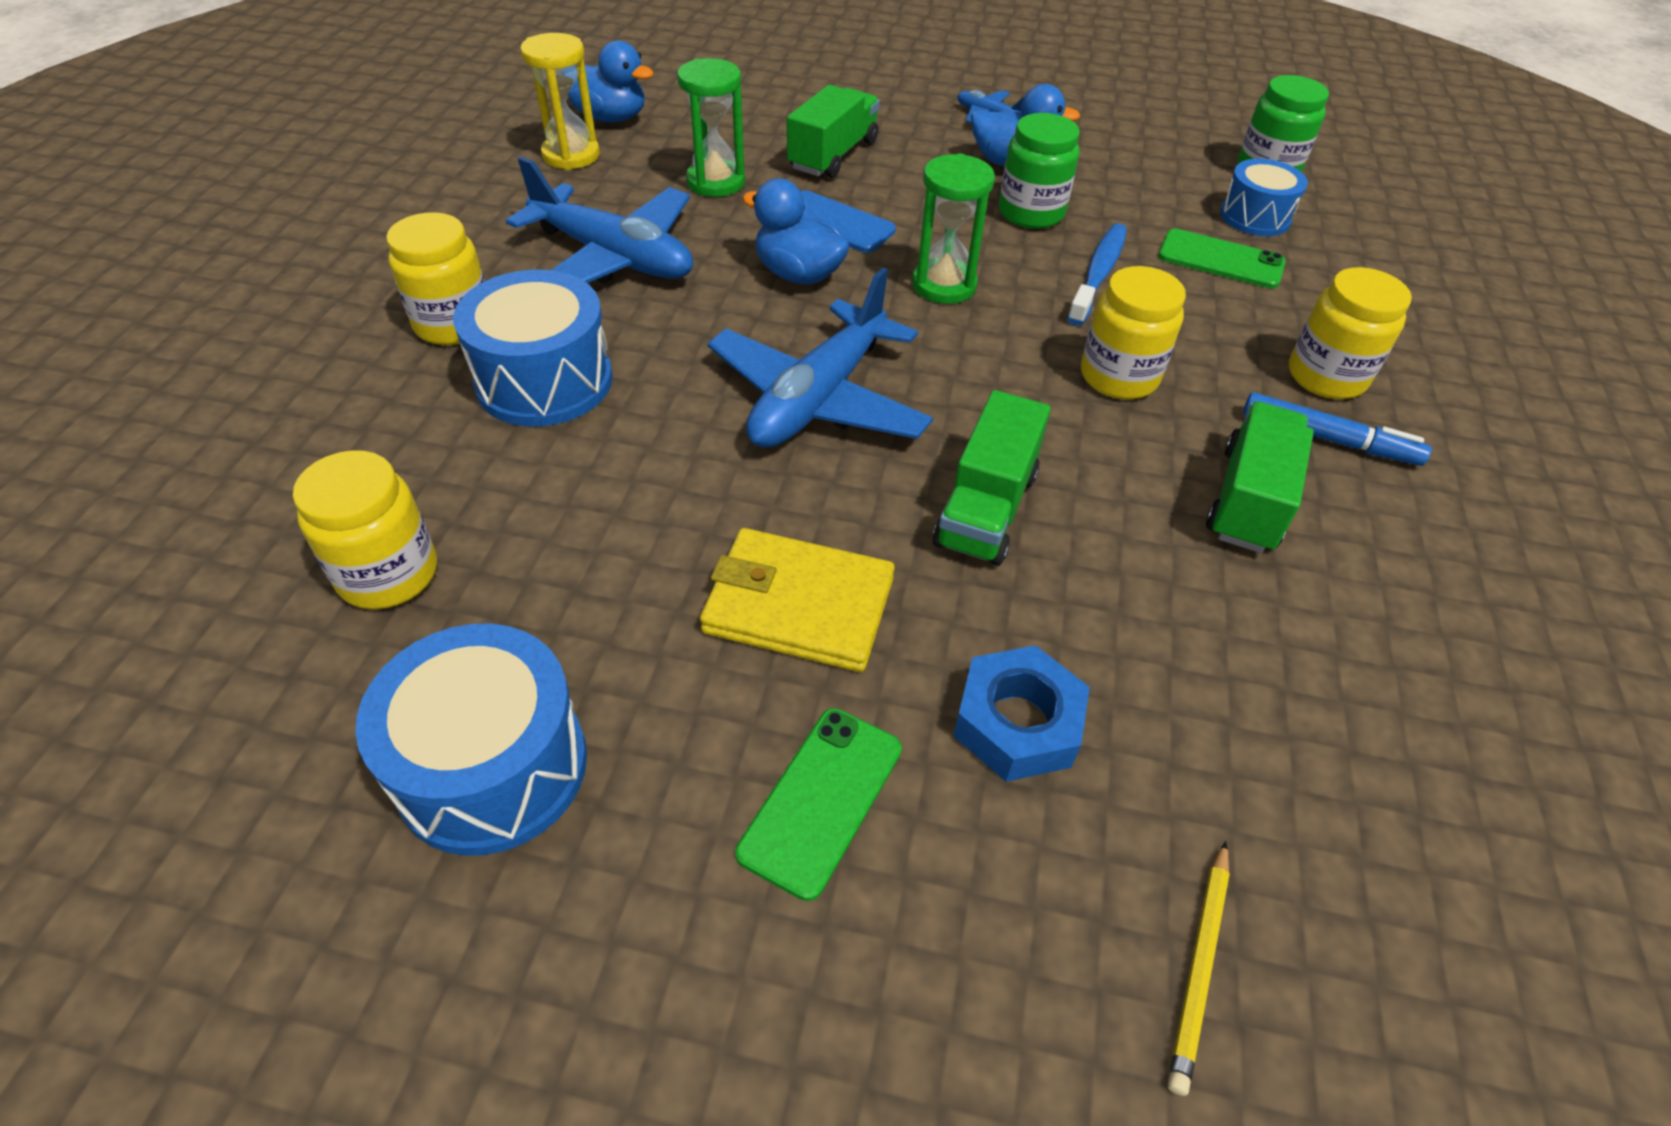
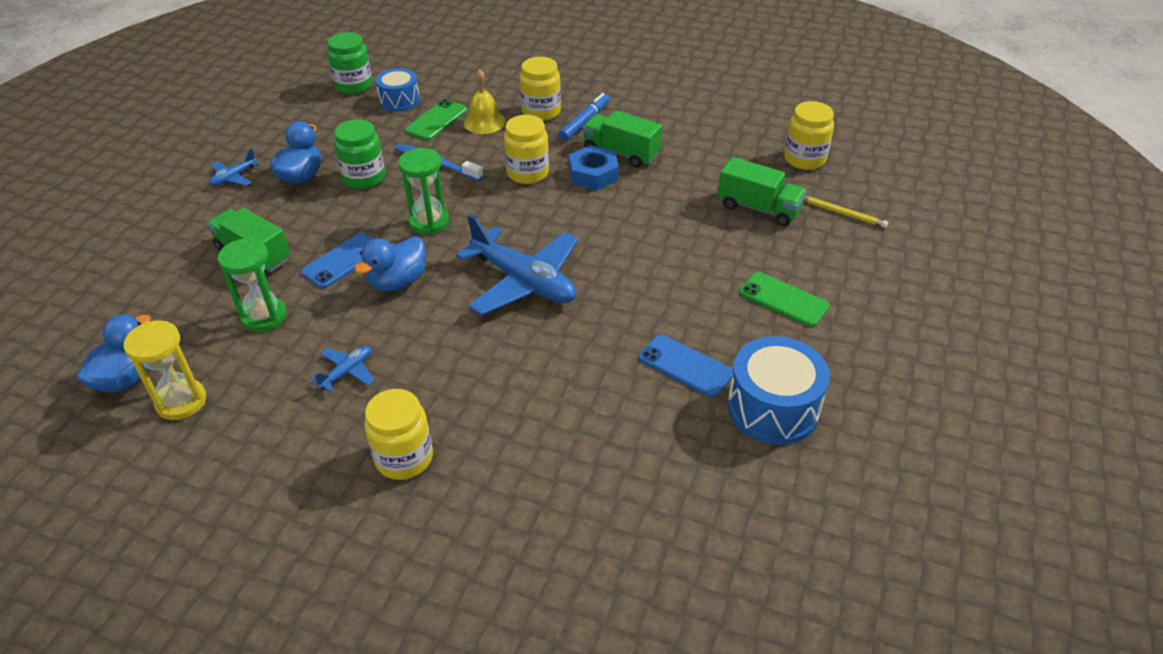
camera: 80 degrees left, 5 degrees down
(388, 574) = (646, 465): yellow jar -> yellow jar (804, 159)
(544, 381) = (481, 404): blue drum -> none
(614, 258) = (347, 372): blue plane -> blue plane, size x0.45
(615, 622) = (685, 366): none -> blue phone
(798, 605) = (677, 299): yellow wallet -> none
(986, 509) = (618, 231): green truck -> green truck (759, 208)
(1017, 723) = (743, 240): blue nut -> blue nut (593, 174)
(1248, 311) = (484, 122): none -> yellow bell

